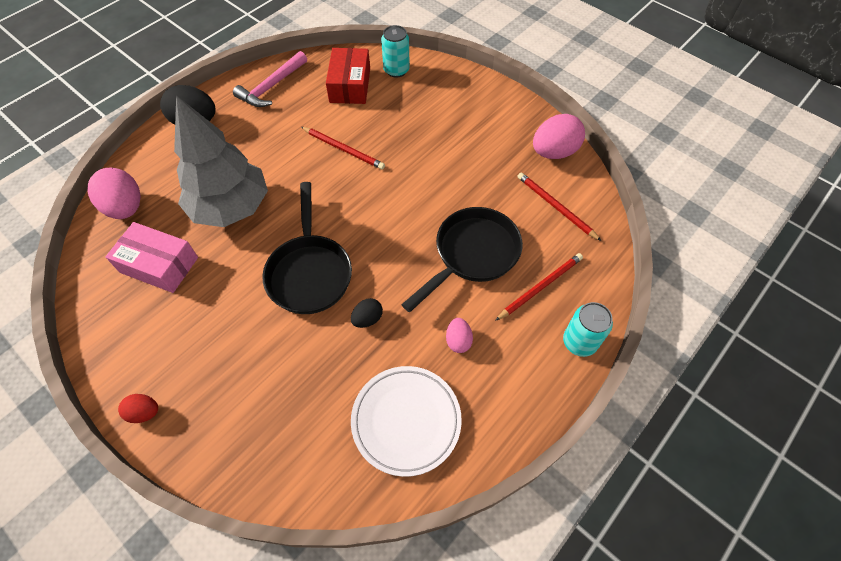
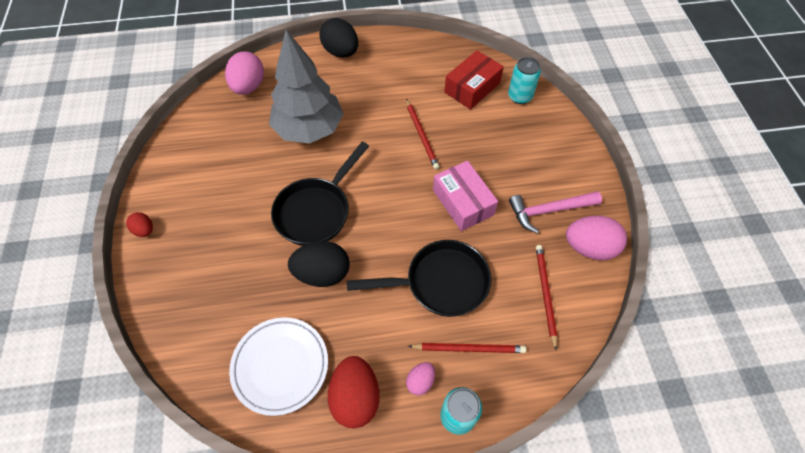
camera: 40 degrees right, 0 degrees up
(159, 265) = (234, 139): pink box -> pink box (463, 202)
(271, 87) = (414, 55): pink hammer -> pink hammer (549, 211)
(367, 319) = (322, 273): black egg -> black egg, size x1.92
(458, 341) = (368, 339): pink egg -> pink egg (420, 381)
(492, 392) = (355, 397): none -> red egg

